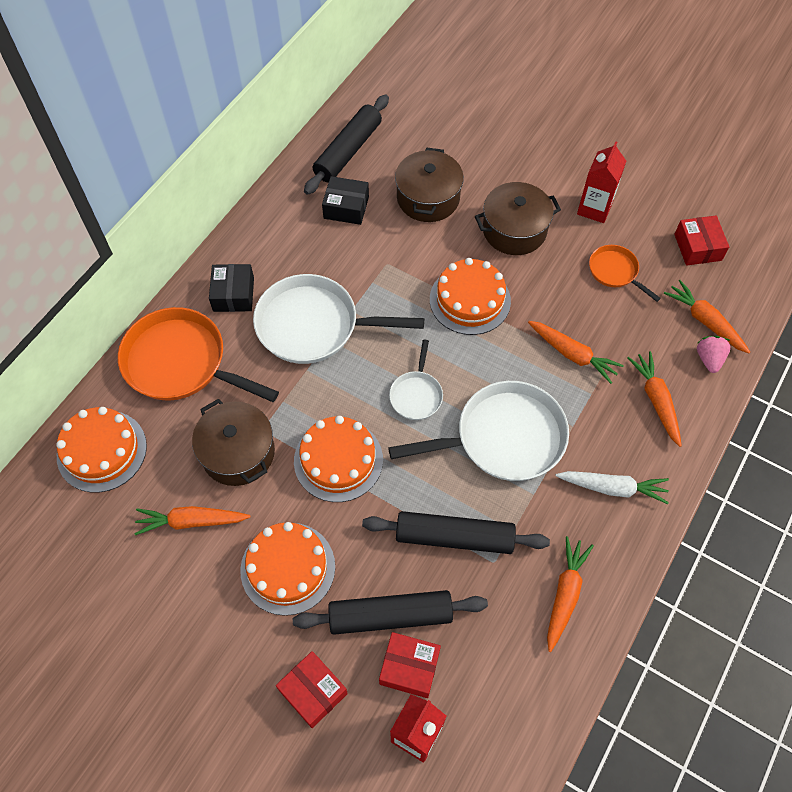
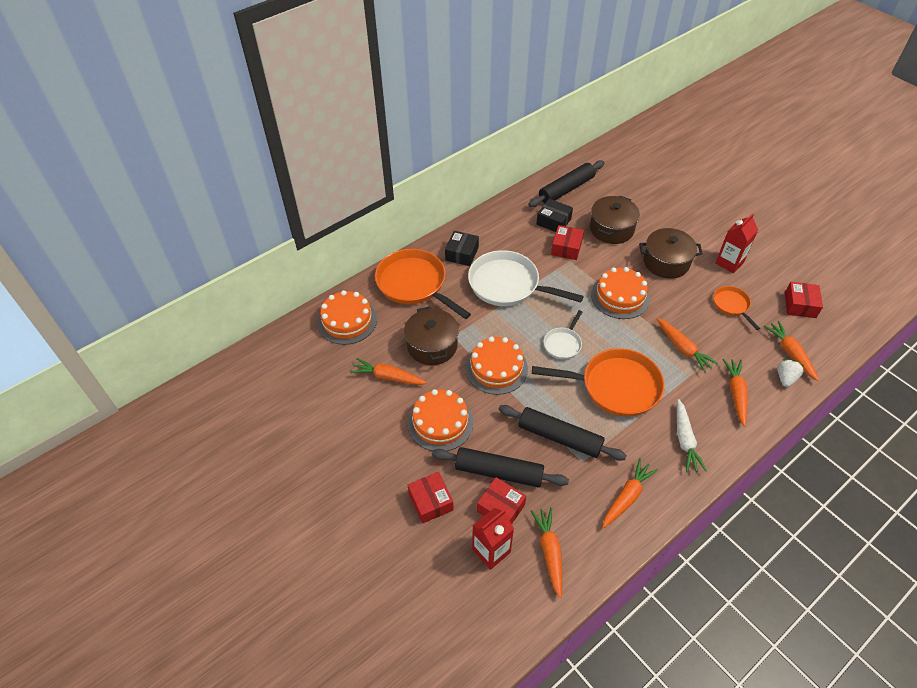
camera: 20 degrees right, 10 degrees down
(376, 245) = (566, 248): none -> red box
(492, 708) = (549, 552): none -> orange carrot
(503, 438) = (615, 386): white pan -> orange pan
(612, 488) = (685, 440): white carrot -> white carrot turned 60 degrees clockwise
(709, 359) = (785, 378): pink strawberry -> white strawberry

